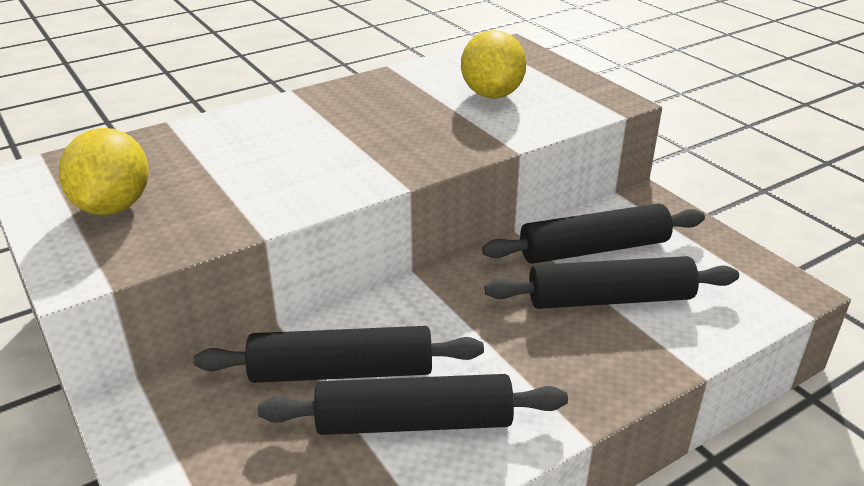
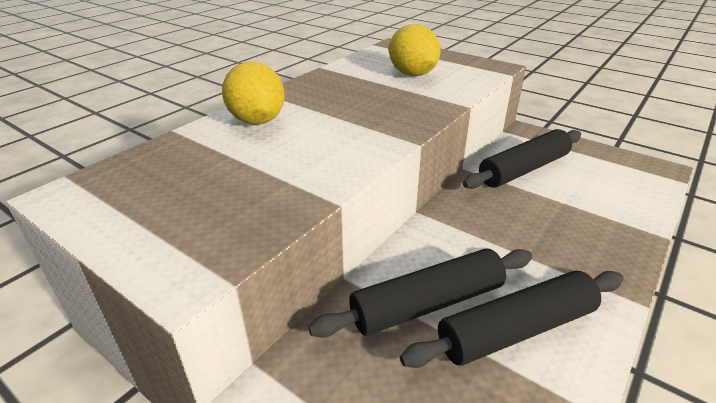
camera: 20 degrees left, 0 degrees up
(113, 206) = (176, 207): yellow lemon -> yellow lemon (257, 121)
(609, 299) = (563, 200): black rolling pin -> none

